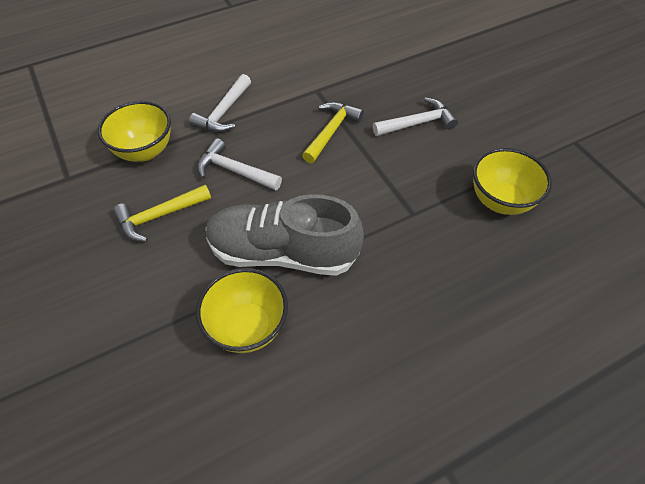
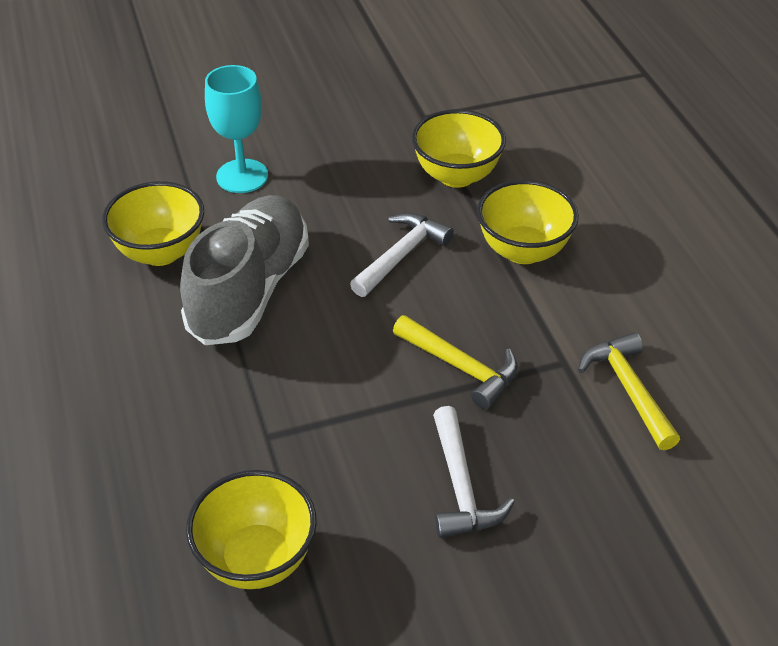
camera: 100 degrees right, 10 degrees down
(143, 289) = (242, 176): none -> turquoise goblet
(159, 216) = (342, 188): yellow hammer -> yellow hammer (628, 389)
(224, 112) = (523, 251): white hammer -> yellow bowl

